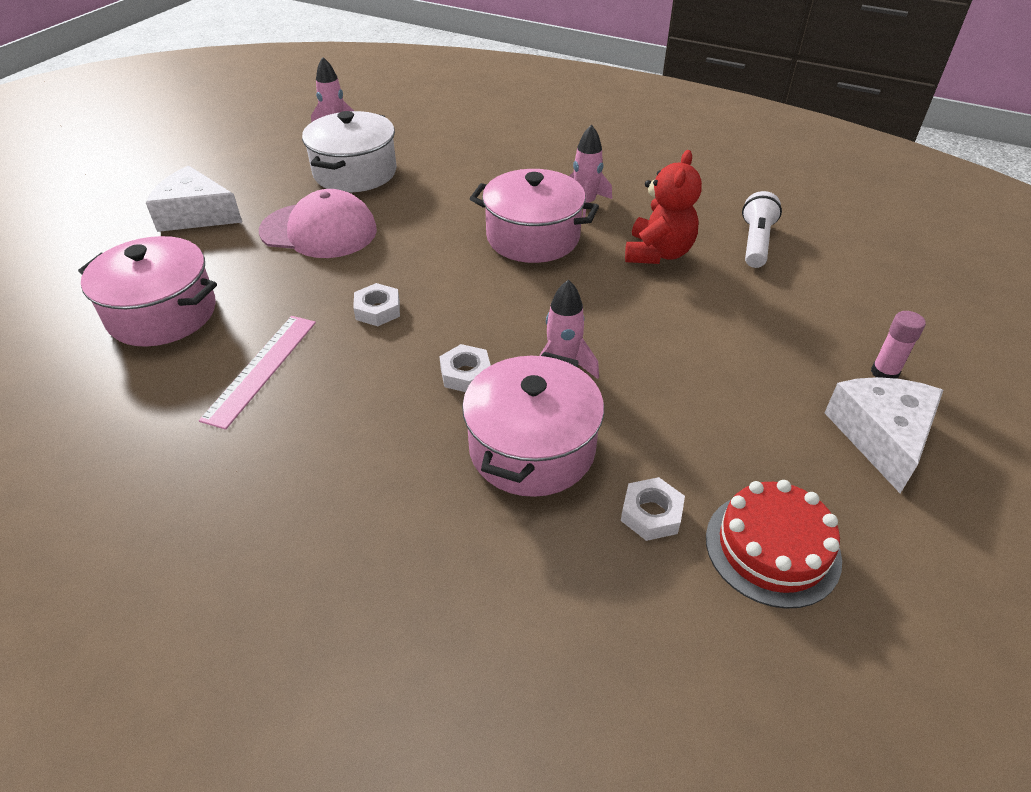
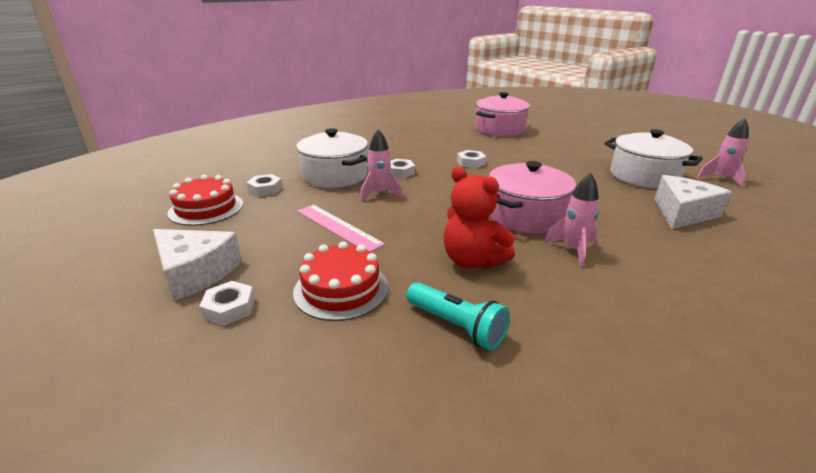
camera: 115 degrees right, 15 degrees down
(196, 215) = (590, 138): white cheese -> white cheese (682, 213)
(261, 369) = (445, 140): pink ruler -> pink ruler (338, 227)
(319, 231) = (562, 160): pink cap -> none
(532, 448) = (335, 175): pink pot -> white pot
(755, 242) = (457, 326): white flashlight -> turquoise flashlight
(783, 315) = (341, 289): none -> red cake
(884, 373) = (229, 308): pink glue stick -> white nut

